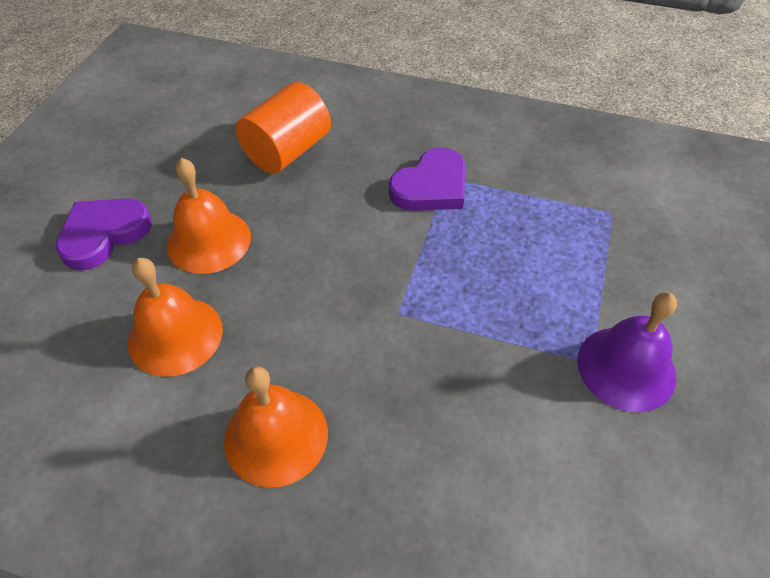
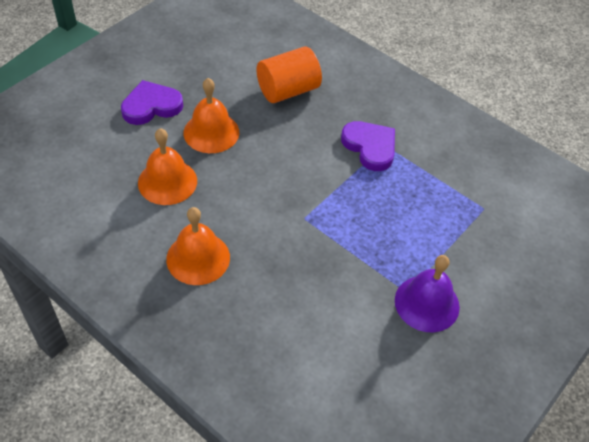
camera: 20 degrees right, 0 degrees up
(431, 186) = (370, 147): purple heart -> purple heart turned 105 degrees counterclockwise

